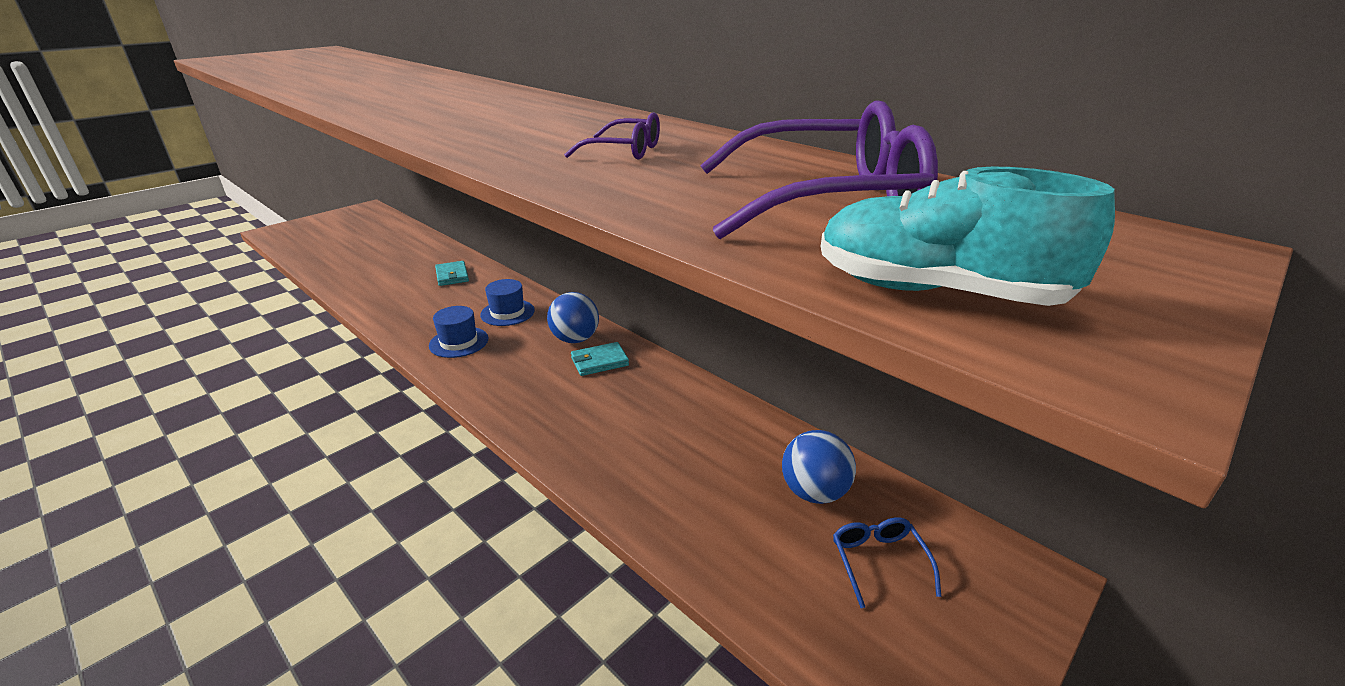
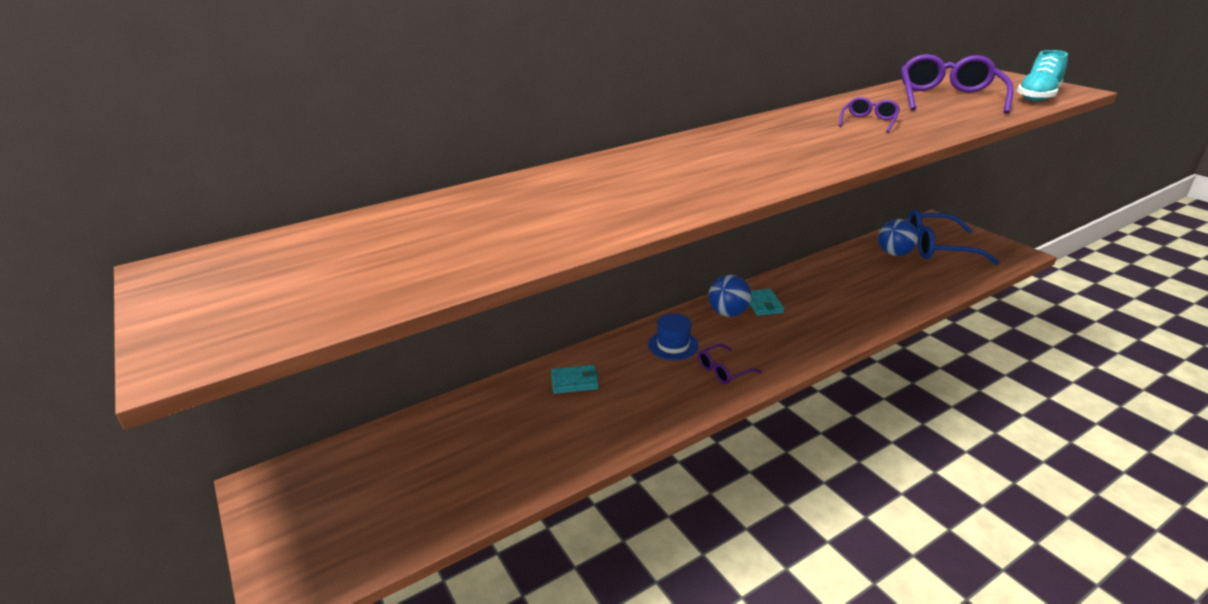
camera: 75 degrees left, 0 degrees up
(459, 342) = (723, 370): blue hat -> purple glasses
(878, 562) = (938, 247): blue glasses -> blue glasses, size x1.99

